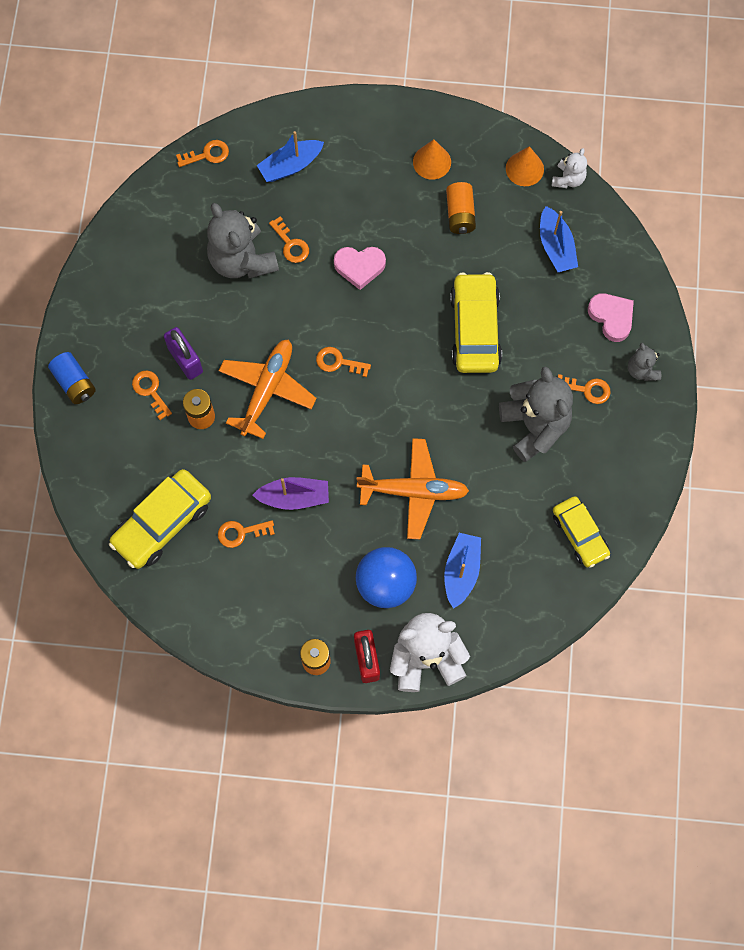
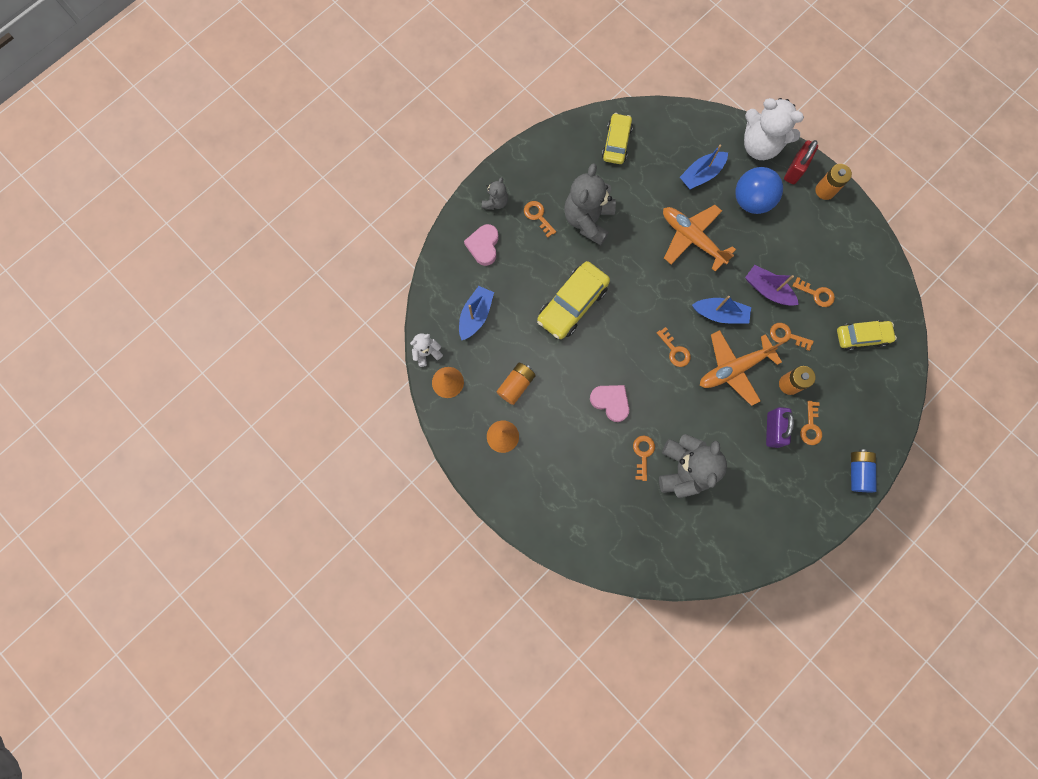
camera: 140 degrees left, 5 degrees up
(162, 523) = (861, 336): yellow car -> yellow car, size x0.66
(207, 154) = (649, 568): orange key -> orange key (787, 336)
(290, 166) = (598, 512): blue boat -> blue boat (720, 314)

